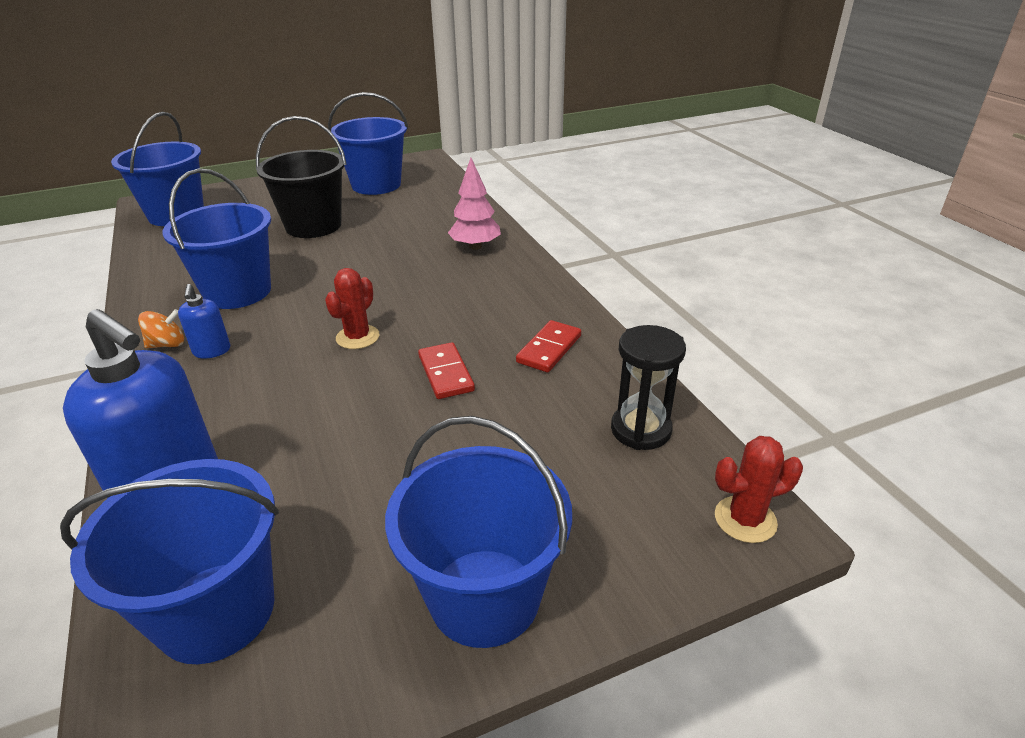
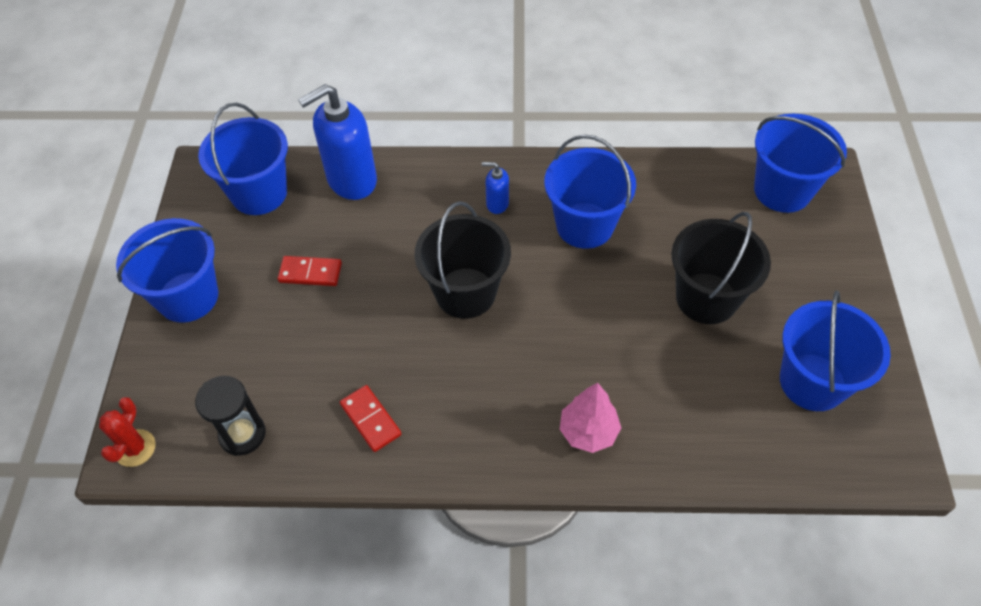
camera: 115 degrees right, 20 degrees up
(167, 344) = (521, 180): orange spinning top -> none
(357, 337) = (465, 293): red cactus -> black bucket
(446, 373) = (382, 337): red domino -> red domino (310, 273)

